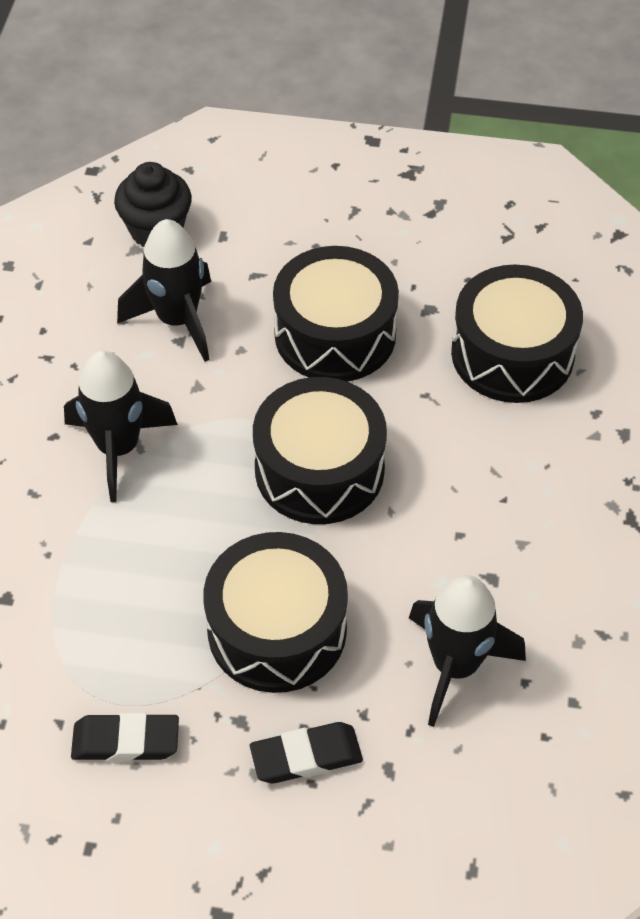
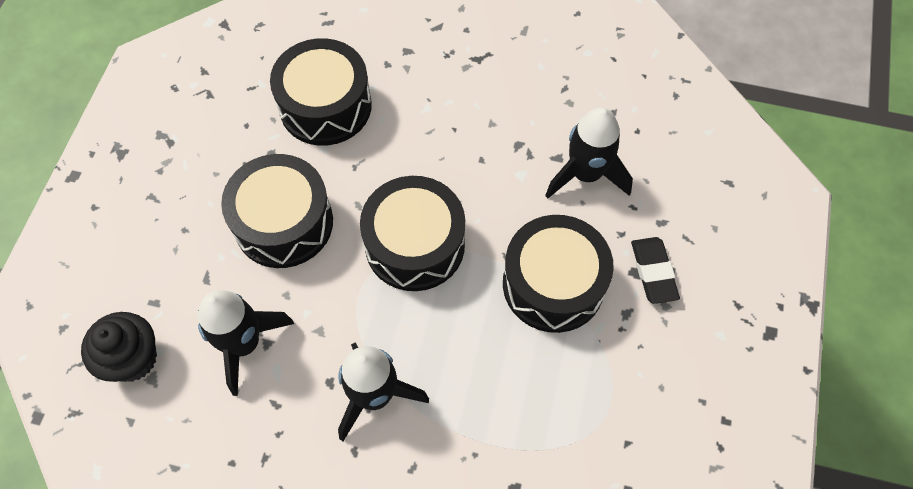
camera: 85 degrees left, 10 degrees up
(126, 741) = (642, 393): black eraser -> none

